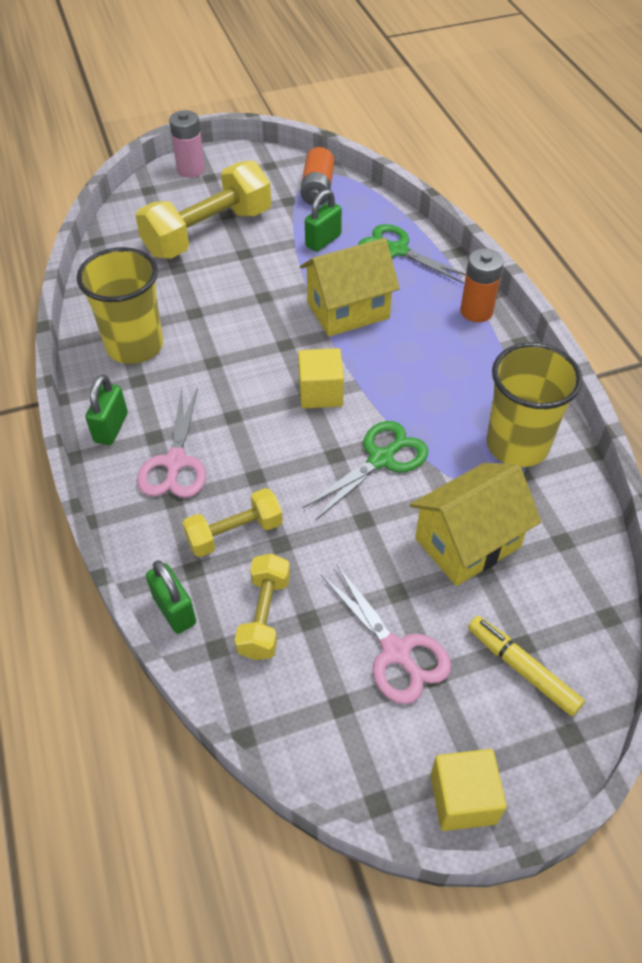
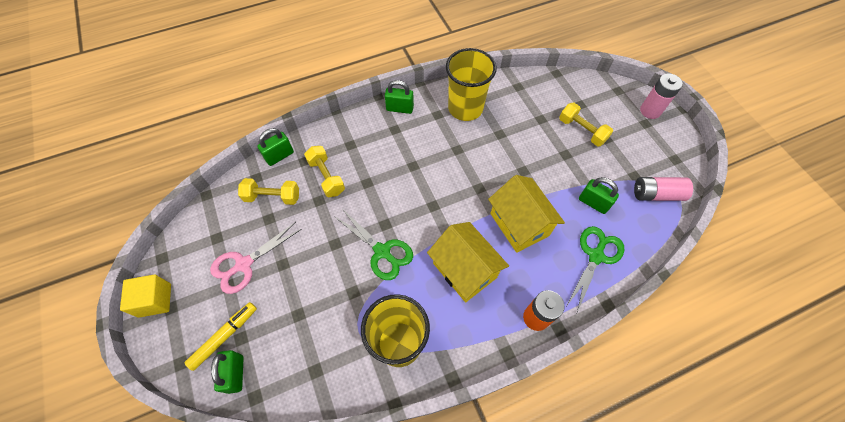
camera: 85 degrees right, 10 degrees up
(175, 462) = (376, 142): pink scissors -> none
(208, 233) = (582, 130): yellow dumbbell -> yellow dumbbell, size x0.54
(317, 189) = (656, 194): orange battery -> pink battery
(320, 392) = (437, 212): yellow cube -> none
(467, 543) = (316, 306): yellow house -> yellow house (464, 270)
(578, 646) = (235, 374): none -> green padlock

